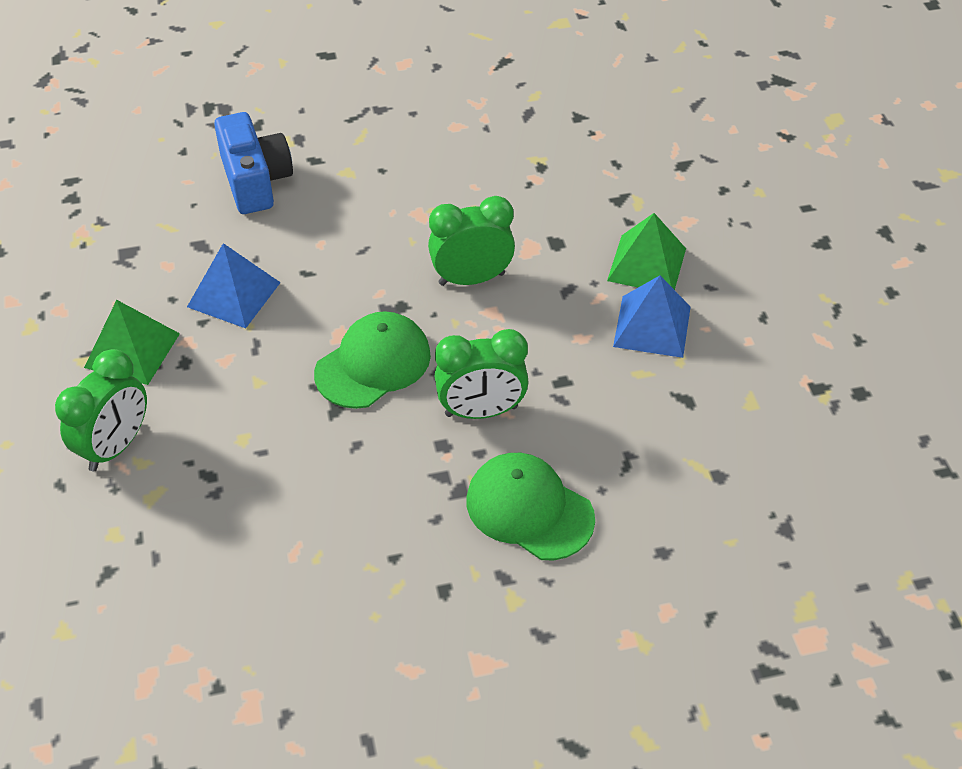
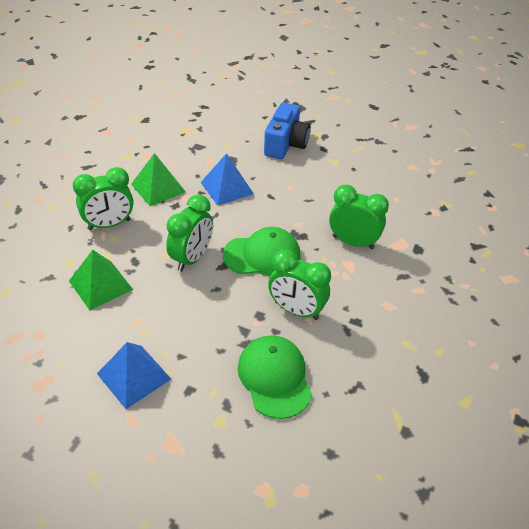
camera: 35 degrees right, 5 degrees down
(284, 424) = (192, 258): none -> green clock
(647, 264) = (464, 288): green pyramid -> green pyramid (100, 285)
(652, 326) = (437, 323): blue pyramid -> blue pyramid (134, 376)

